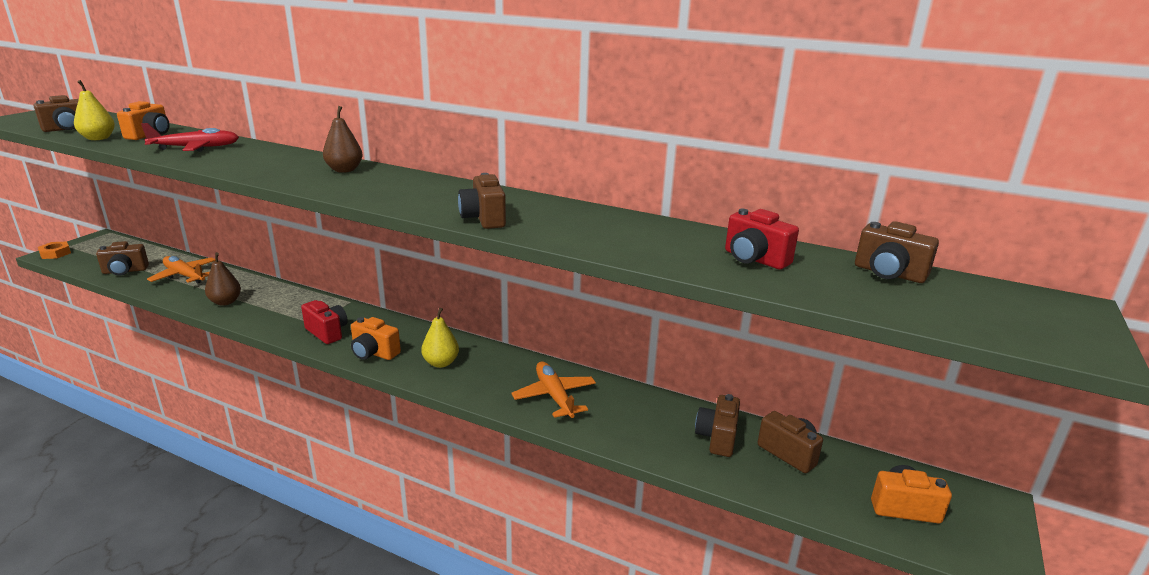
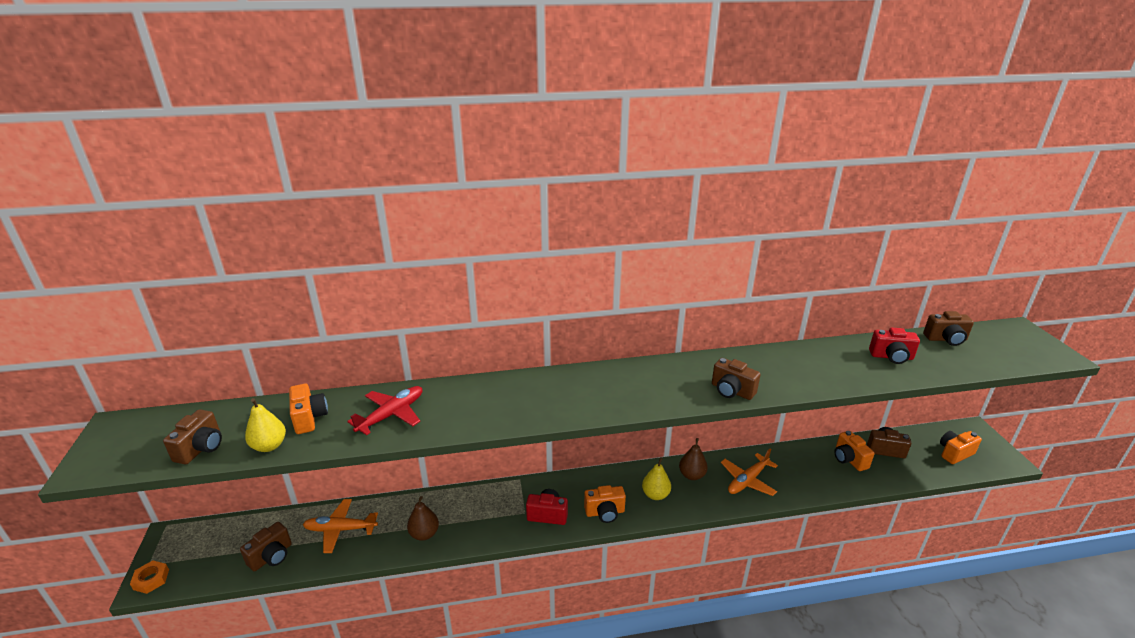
camera: 35 degrees left, 5 degrees up
(344, 170) = (559, 385): brown pear -> brown pear (692, 475)
(554, 396) = (748, 480): orange plane -> orange plane turned 75 degrees counterclockwise
(717, 438) = (849, 459): brown camera -> orange camera

